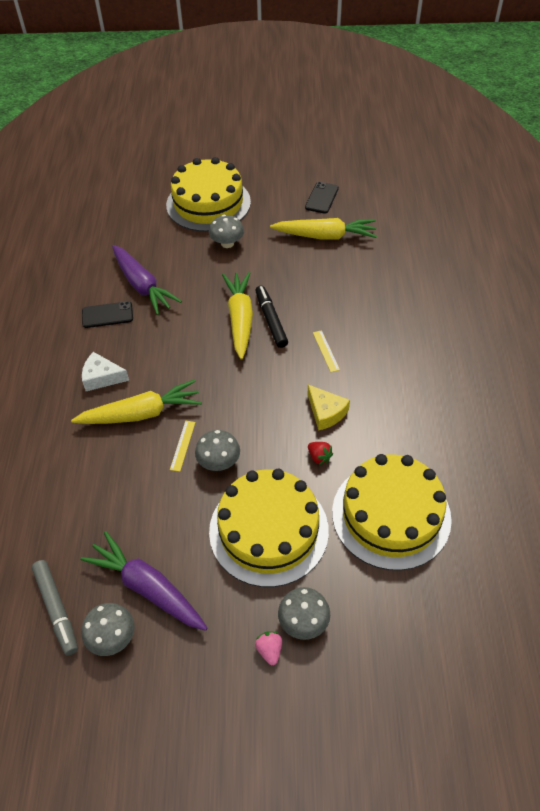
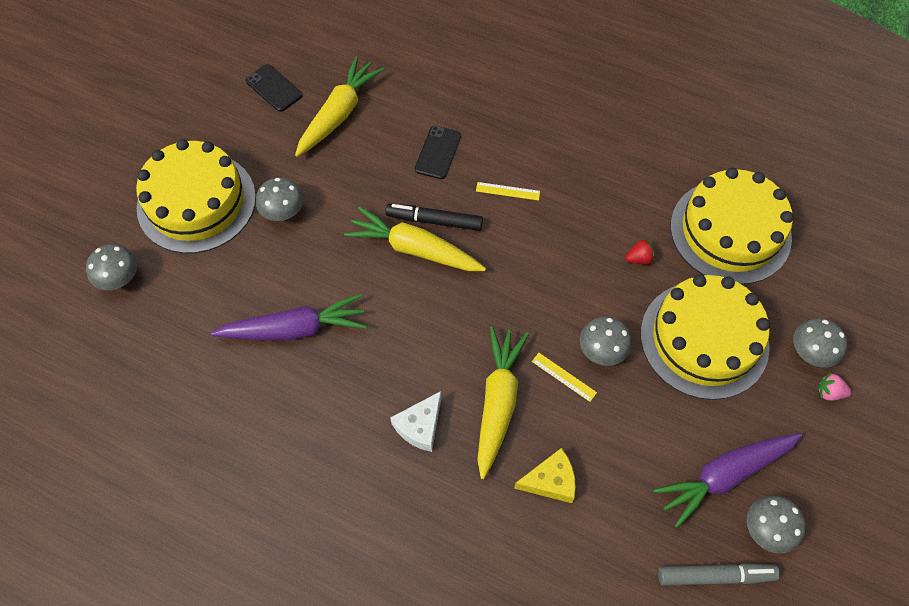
camera: 65 degrees left, 10 degrees up
(107, 315) = (320, 386): black phone -> black phone (438, 152)
(135, 197) = (119, 278): none -> grey mushroom
(326, 412) = (588, 228): yellow cheese -> yellow cheese (550, 481)

